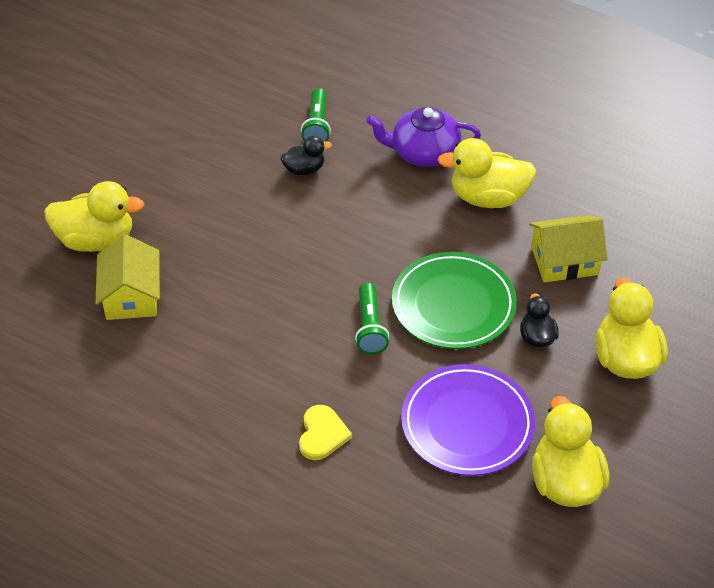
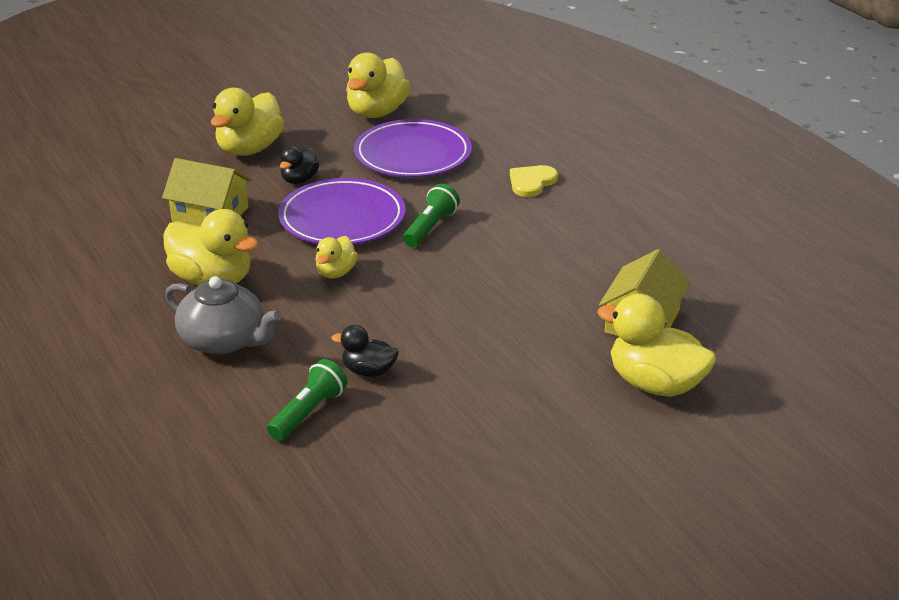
camera: 150 degrees left, 15 degrees down
(404, 244) = (336, 273): none -> yellow duck
(423, 152) = (224, 340): purple teapot -> grey teapot
(453, 305) = (342, 218): green plate -> purple plate

